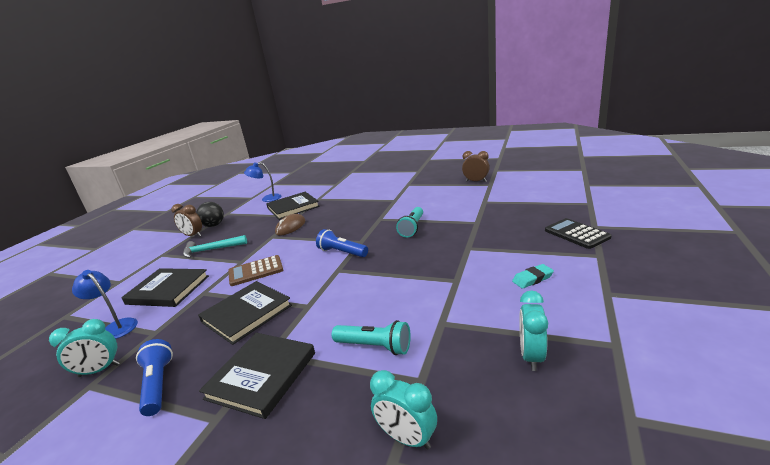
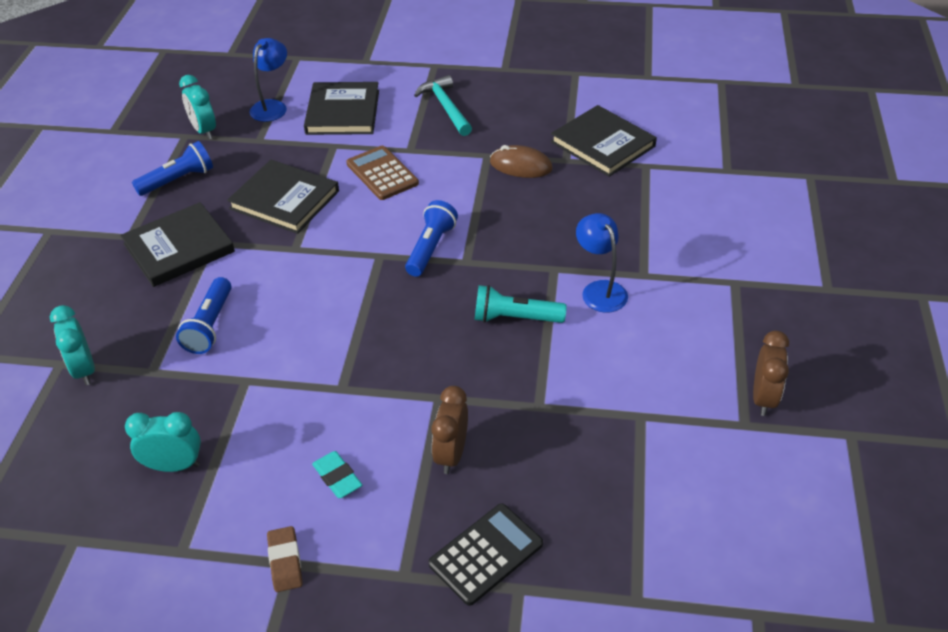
camera: 75 degrees right, 20 degrees up
(193, 235) = (492, 69): brown clock -> brown clock (451, 454)
(214, 225) = (528, 77): black ball -> none
(261, 375) = (179, 248): black book -> black book turned 45 degrees counterclockwise
(267, 199) = (642, 98): blue lamp -> blue lamp (600, 290)
(375, 346) = (210, 325): turquoise flashlight -> blue flashlight
(407, 438) = (84, 370): turquoise clock -> turquoise clock turned 45 degrees counterclockwise
(606, 296) = (285, 561): none -> brown eraser

